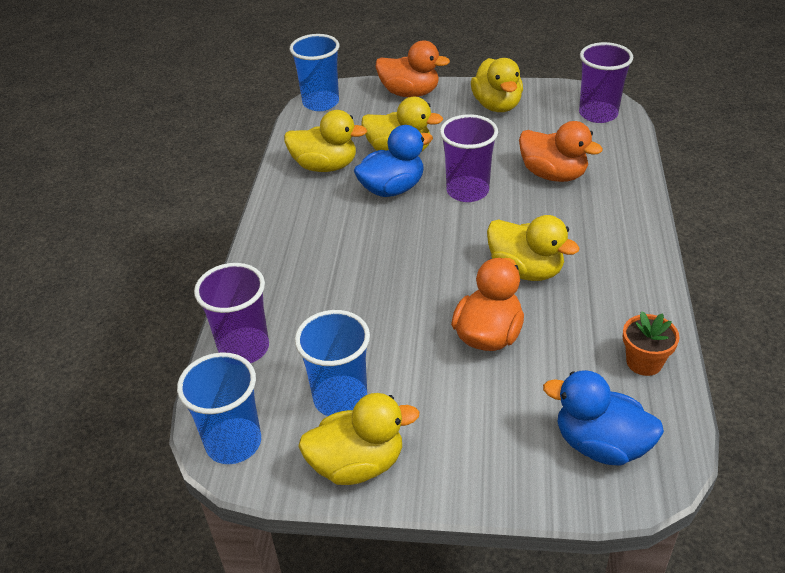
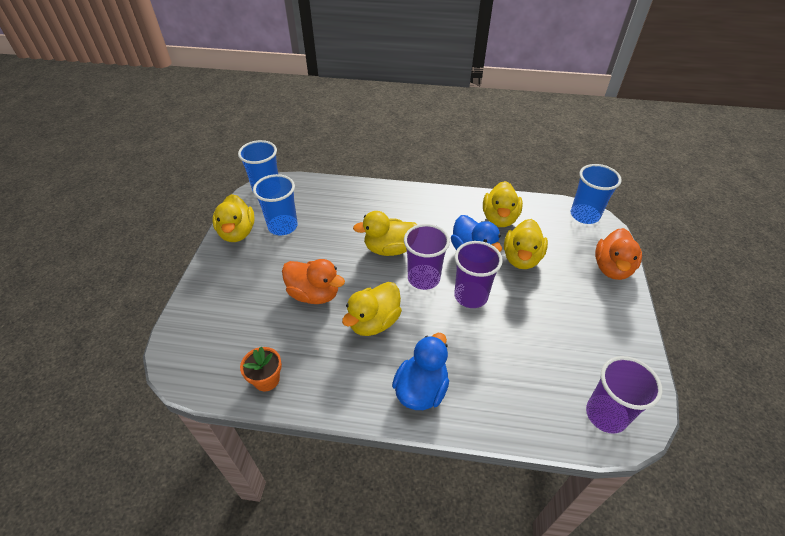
camera: 90 degrees right, 5 degrees up
(244, 348) = (329, 190): purple cup -> purple cup (423, 278)
(497, 105) = (604, 329): yellow duck -> yellow duck (389, 249)
(553, 175) = (495, 358): orange duck -> none
(600, 444) = (208, 340): blue duck -> blue duck (421, 389)

